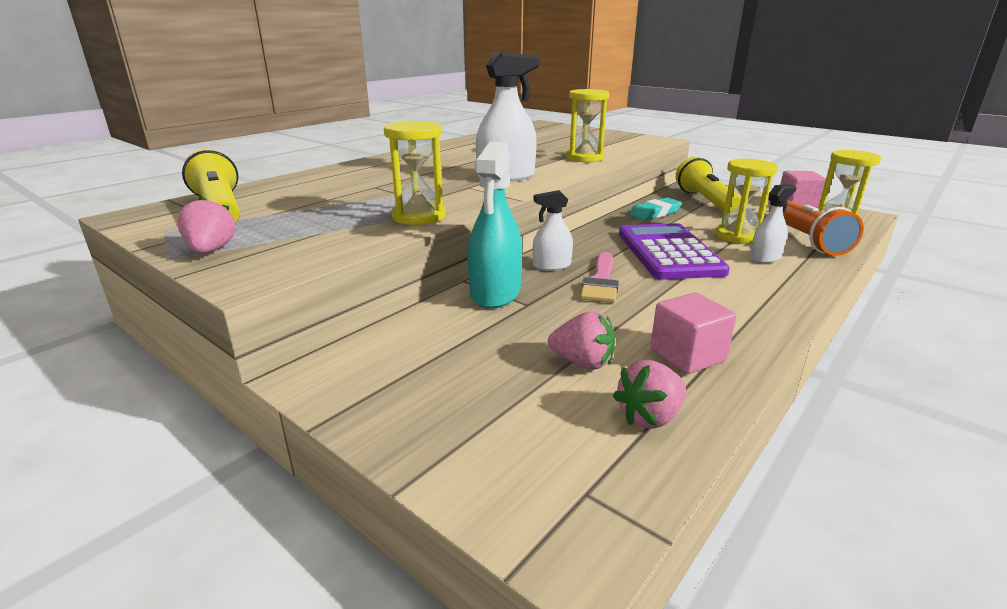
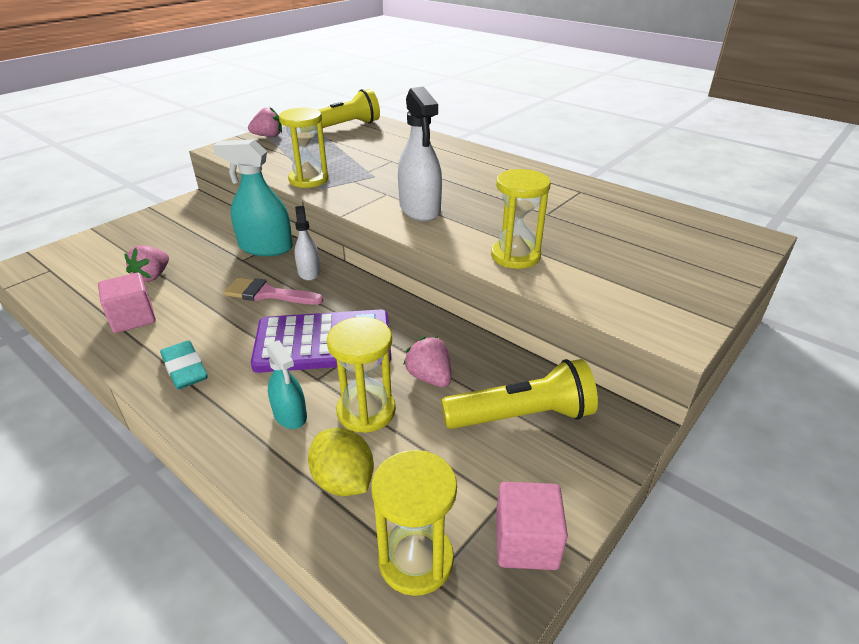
camera: 90 degrees right, 10 degrees up
(650, 417) = (84, 294): pink strawberry -> pink strawberry (429, 377)
(655, 213) = (459, 353): turquoise eraser -> turquoise eraser (185, 369)
(765, 258) = (290, 415): white spray bottle -> turquoise spray bottle
(805, 239) = (343, 481): orange flashlight -> yellow lemon

